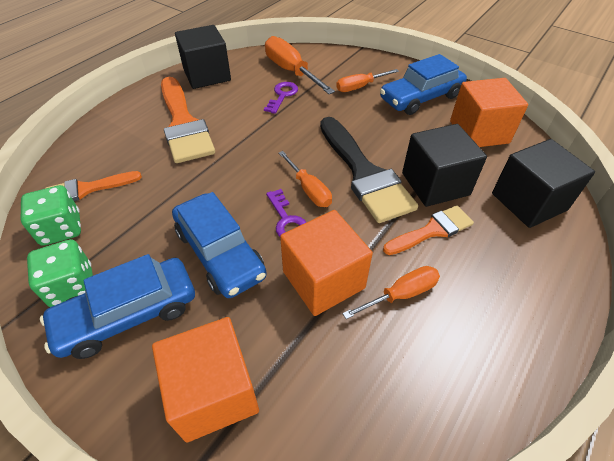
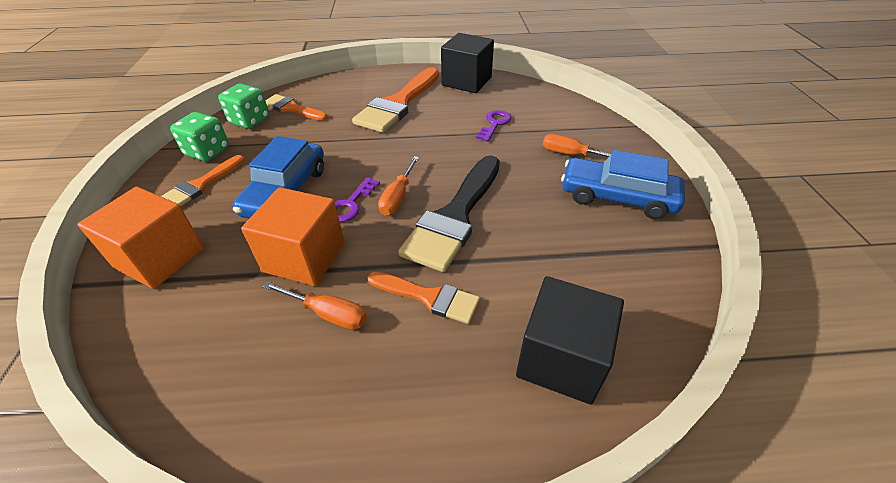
camera: 50 degrees right, 5 degrees down
(128, 314) = (200, 185): blue car -> orange brush
(282, 96) = (494, 124): purple key -> purple key turned 45 degrees counterclockwise
(291, 71) = (533, 111): orange screwdriver -> none
(435, 184) = (498, 269): black cube -> none
(479, 132) = (625, 264): orange cube -> none

